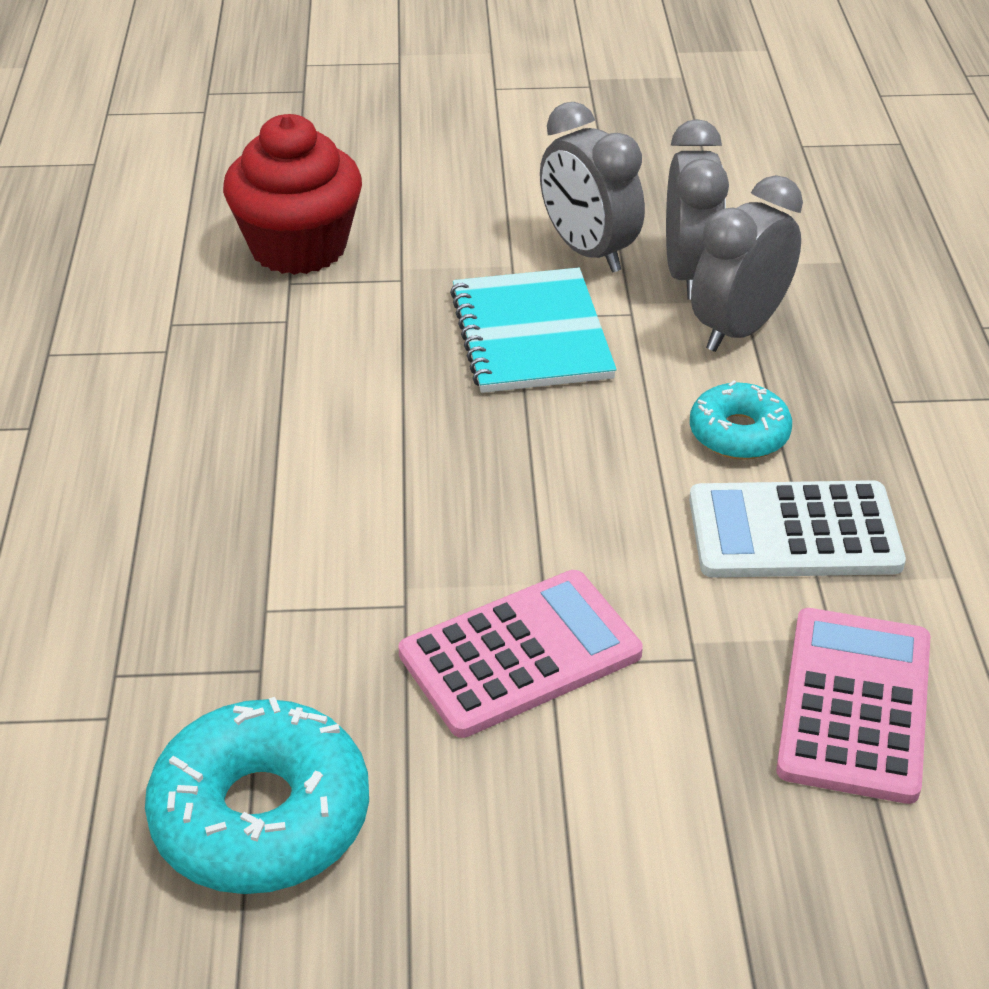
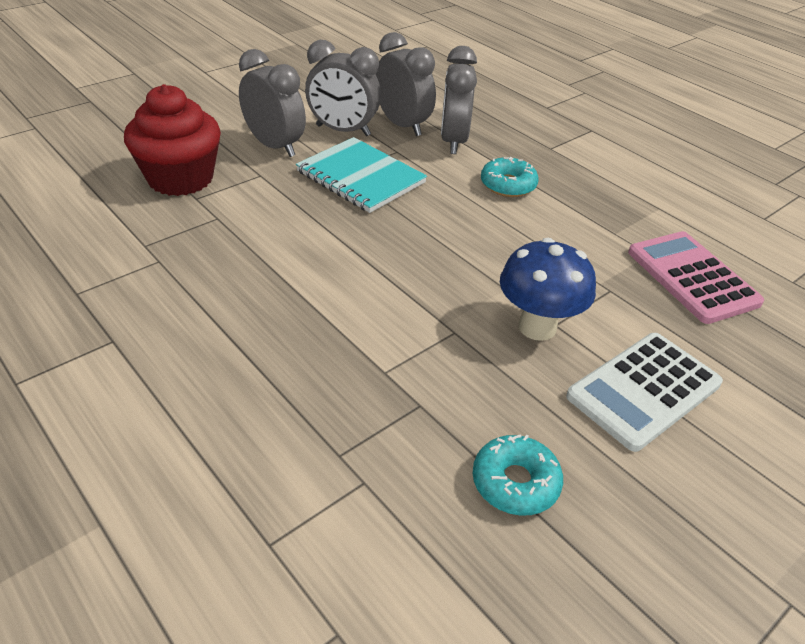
camera: 40 degrees left, 0 degrees up
(261, 815) = (515, 482): turquoise donut -> turquoise donut, size x0.58
(465, 242) = (275, 146): none -> grey clock
(520, 654) = (537, 327): pink calculator -> blue mushroom
(794, 532) = (581, 217): white calculator -> white calculator (644, 390)

